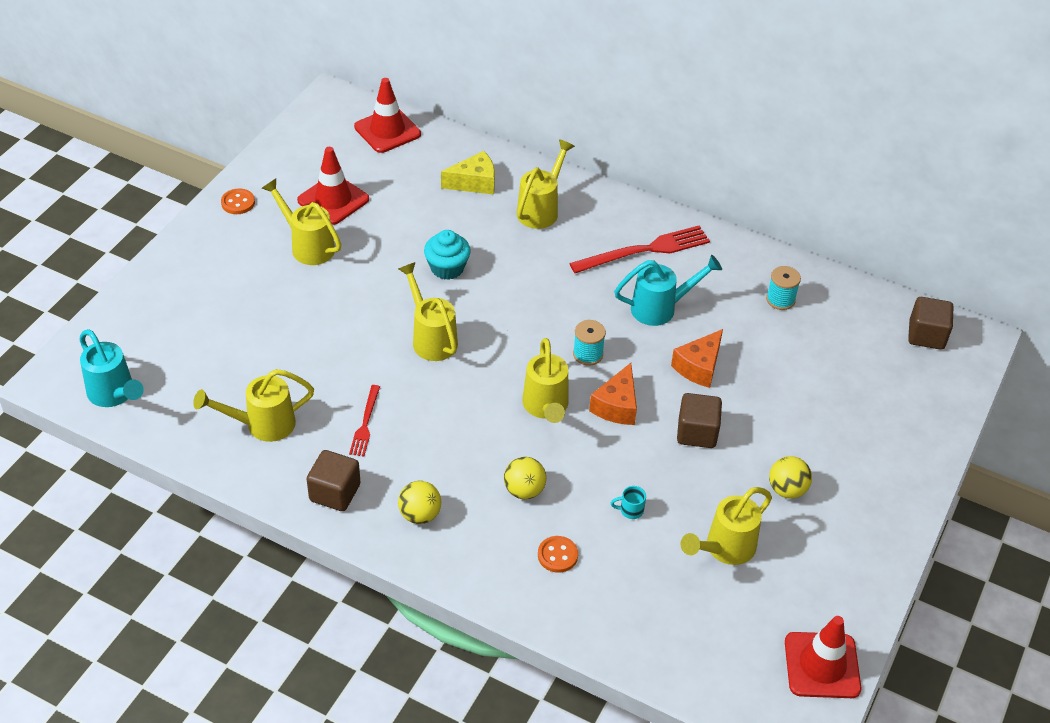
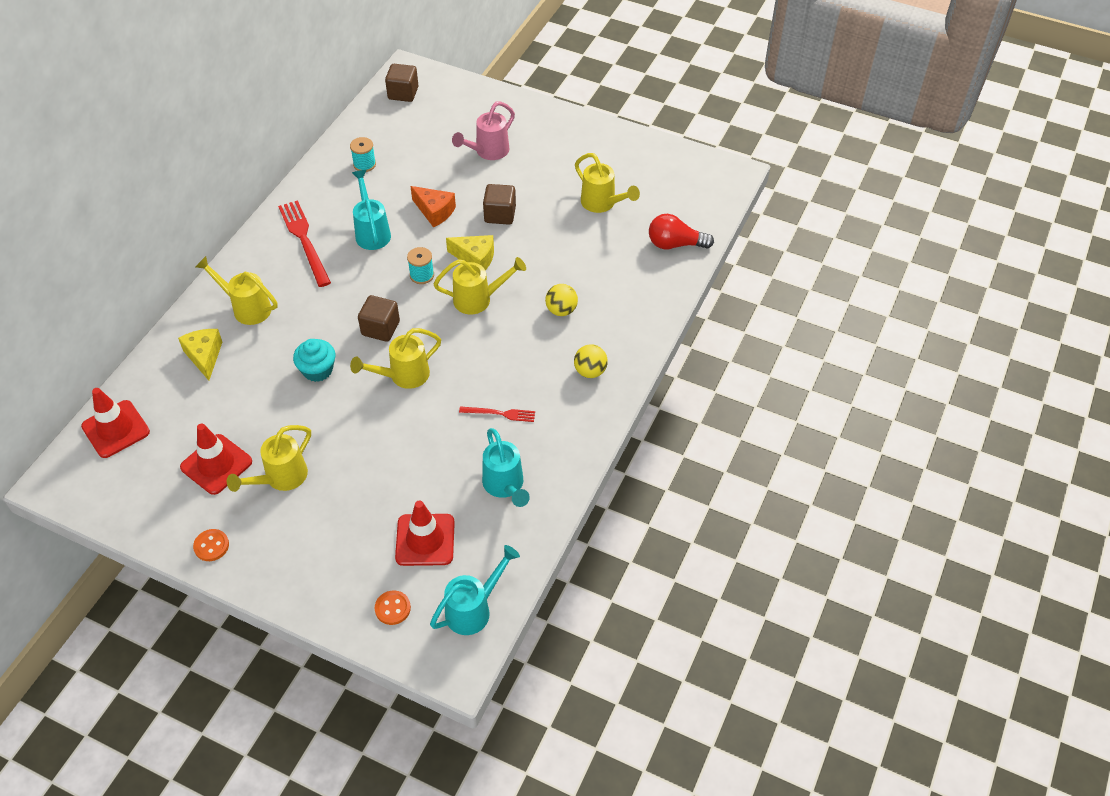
camera: 90 degrees left, 5 degrees up
(262, 425) = (505, 487): yellow watering can -> turquoise watering can
(335, 493) = (573, 427): brown cube -> brown cube (380, 328)
(557, 555) = (618, 290): orange button -> orange button (392, 608)
(616, 406) = (475, 258): orange cheese -> yellow cheese
(630, 510) = (574, 251): turquoise mug -> none
(645, 632) = (675, 244): none -> red light bulb
(787, 490) = (548, 171): yellow ball -> none
(818, 423) = (487, 152): none -> pink watering can
(822, 665) = (686, 163): red traffic cone -> red traffic cone (425, 540)

